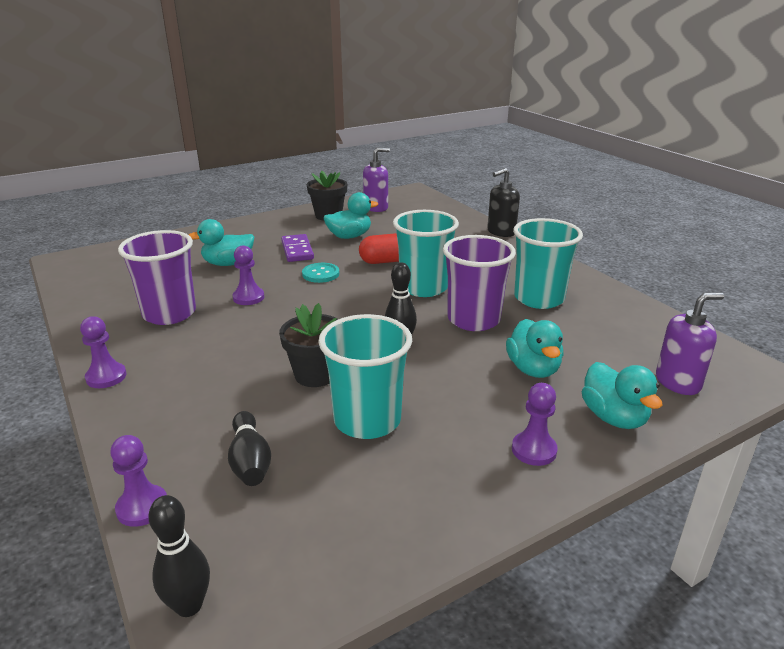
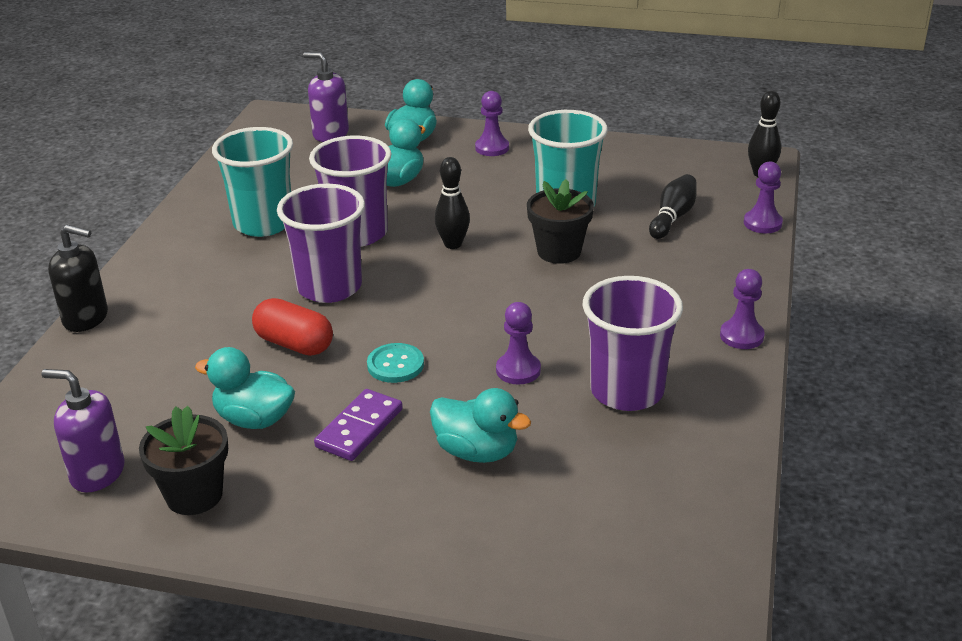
camera: 135 degrees left, 5 degrees up
(423, 287) = (329, 287): turquoise cup -> purple cup

